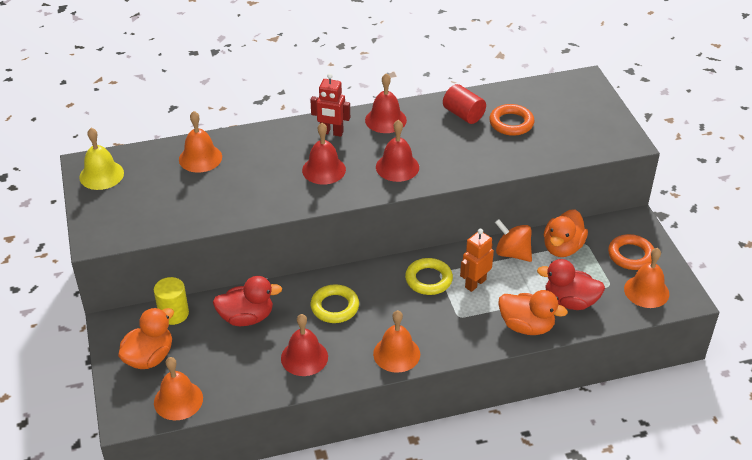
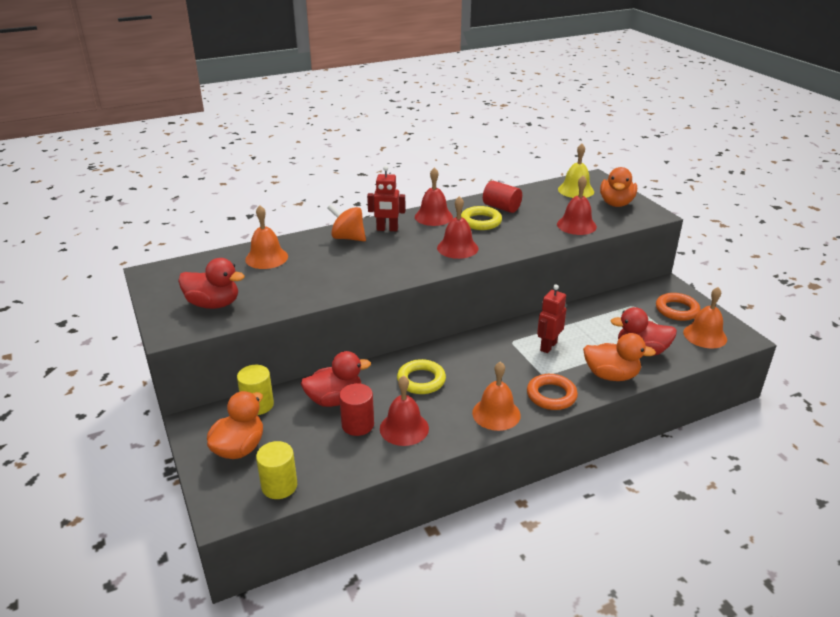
camera: 10 degrees left, 10 degrees down
(101, 175) = (169, 279): yellow bell -> yellow bell (575, 190)
(139, 211) = (213, 304): none -> red duck
(178, 400) = (279, 486): orange bell -> yellow cylinder
(262, 348) = (357, 425): none -> red cylinder
(324, 170) = (389, 256): red bell -> red bell (576, 225)
(428, 279) = (503, 348): yellow ring -> yellow ring (480, 222)
(475, 283) = (548, 346): orange robot -> red robot
(511, 123) = (546, 210): orange ring -> orange ring (551, 395)
(512, 253) = (572, 319): orange spinning top -> orange spinning top (348, 238)
(562, 248) = (614, 310): orange duck -> orange duck (616, 203)

